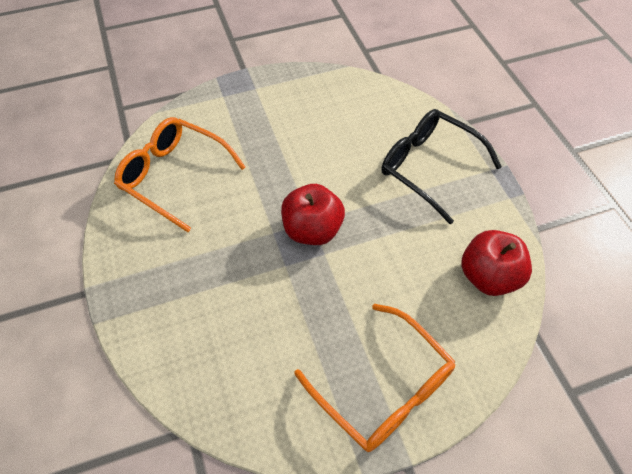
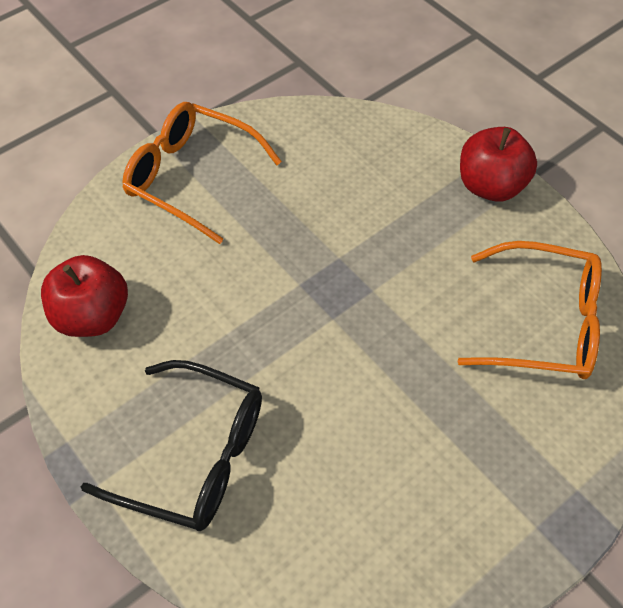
camera: 160 degrees right, 0 degrees up
(312, 230) = (326, 308): red apple -> red apple (491, 186)

